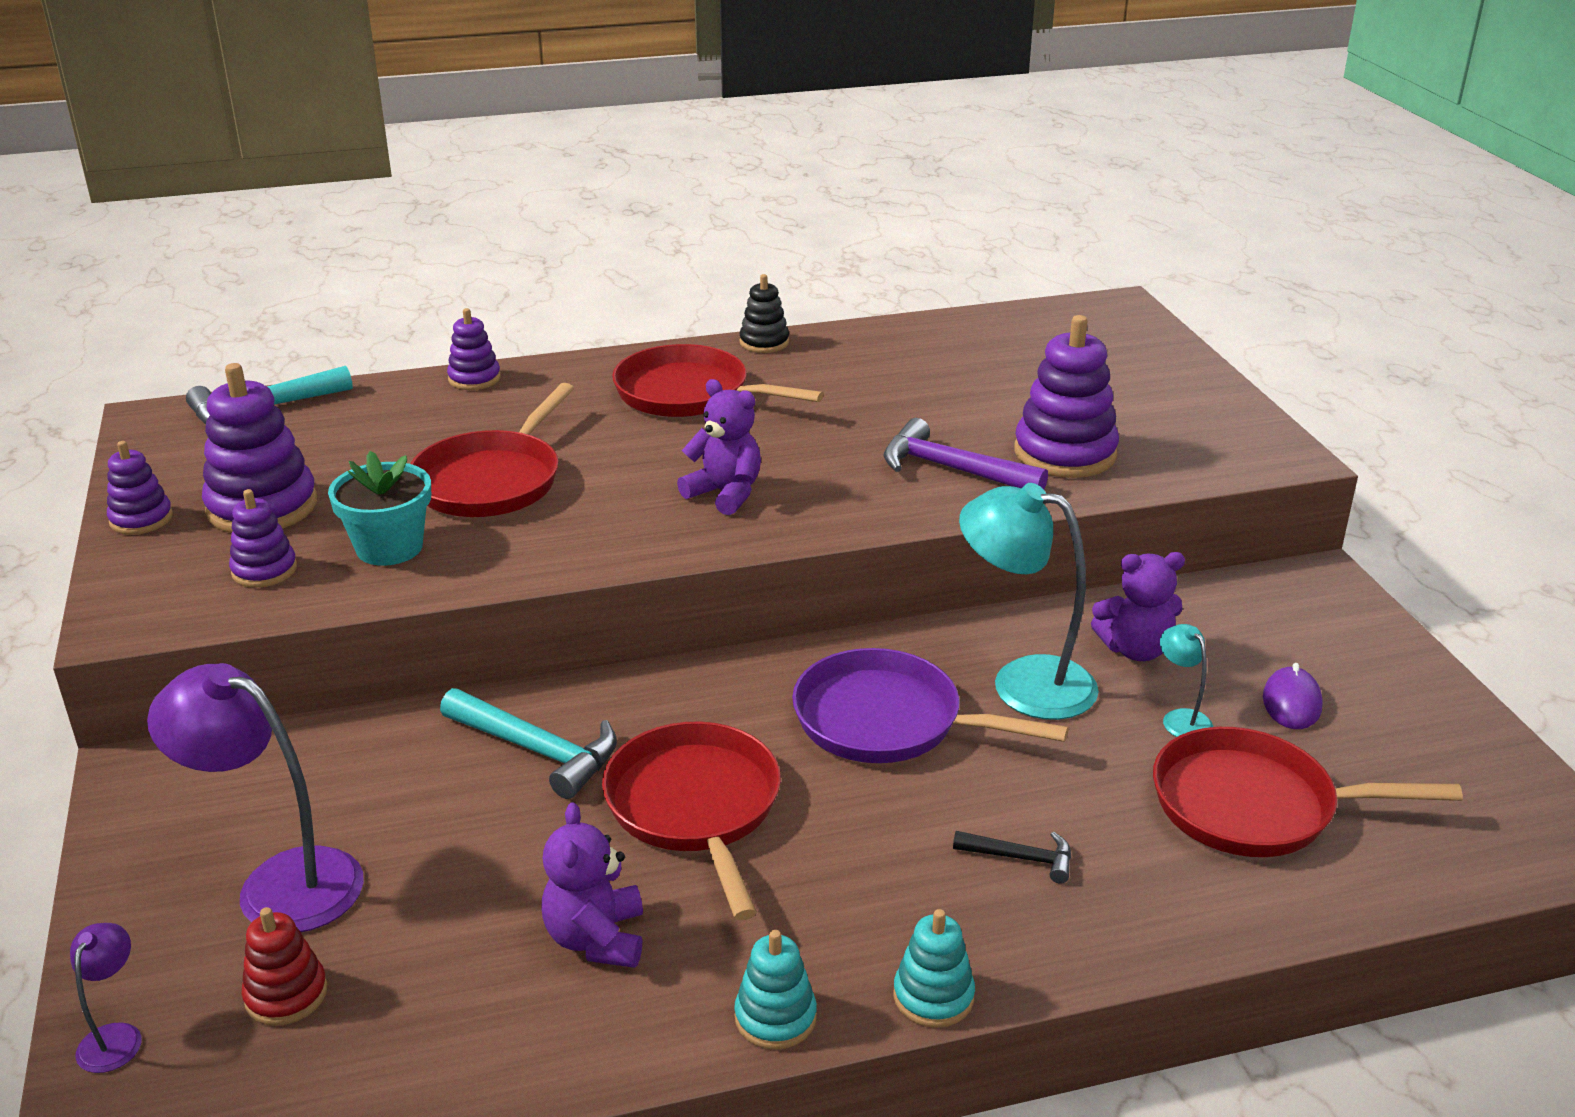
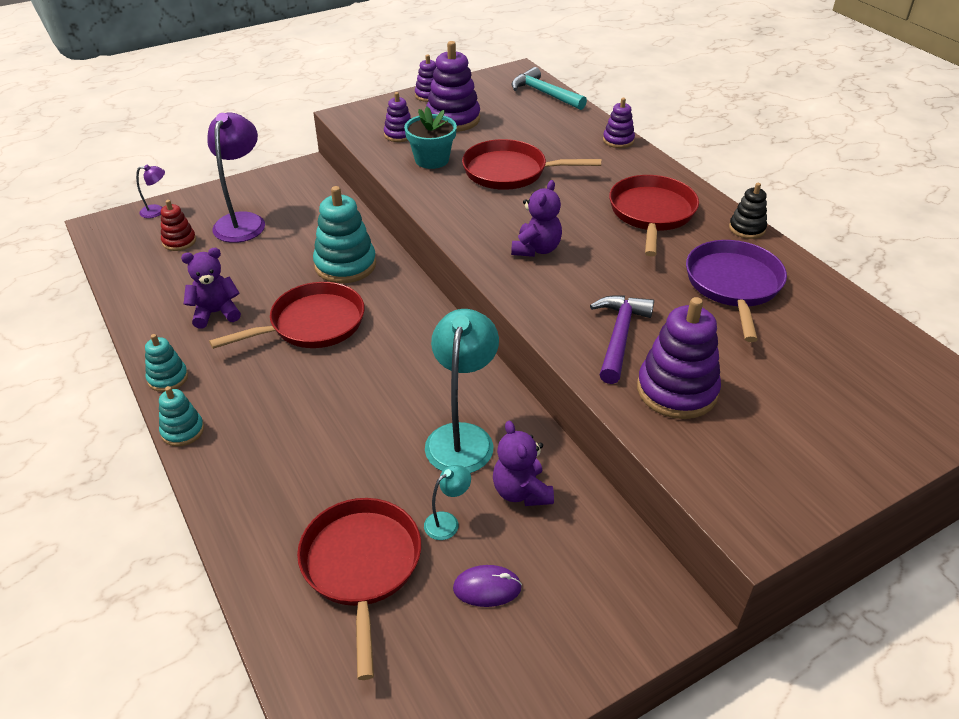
camera: 75 degrees right, 10 degrees up
(537, 750) = (345, 265): turquoise hammer -> turquoise stacking toy
(887, 721) = (404, 381): purple pan -> purple pan (733, 285)
(1020, 858) = (292, 453): black hammer -> none

